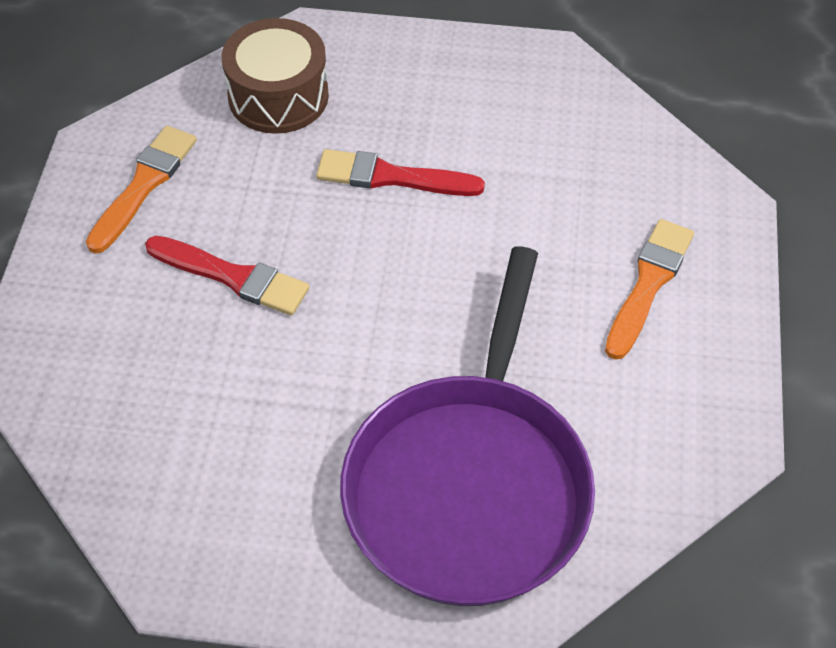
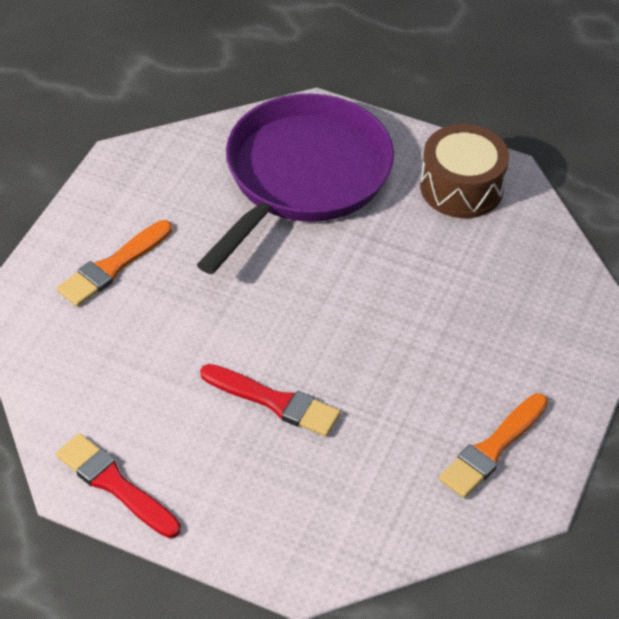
camera: 165 degrees left, 5 degrees down
(233, 277) = (430, 350): red brush -> red brush (114, 484)
(278, 96) = (351, 510): brown drum -> brown drum (461, 187)

